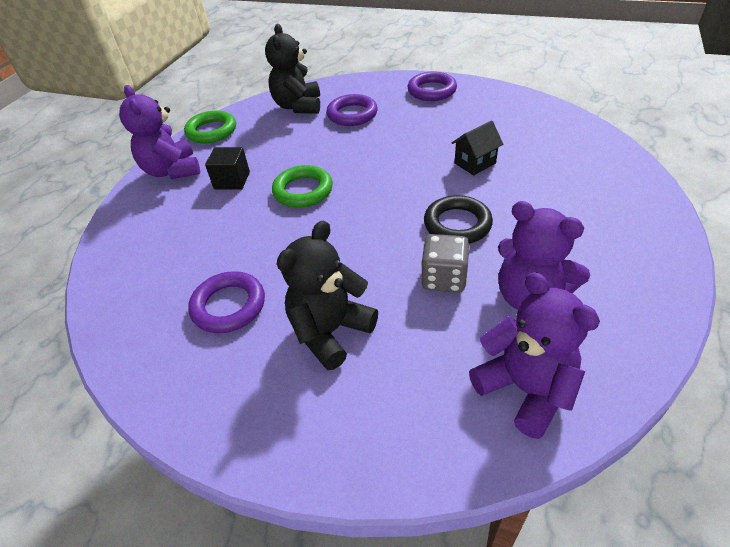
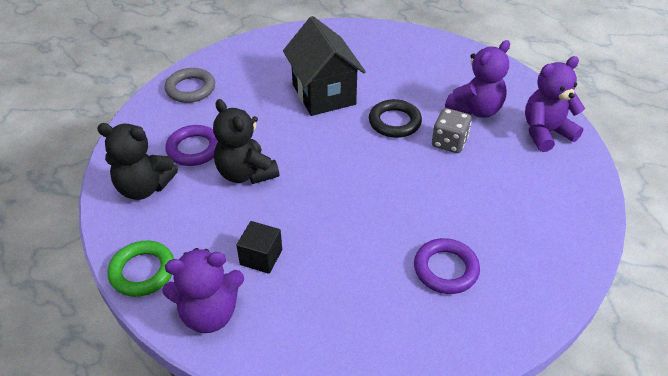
camera: 80 degrees left, 0 degrees up
(303, 190) = (308, 203): green ring -> none
(330, 331) = (486, 210): black teddy bear -> black teddy bear (246, 173)
(432, 90) = (190, 89): purple ring -> grey ring
(475, 163) = (323, 94): black house -> black house, size x2.06

